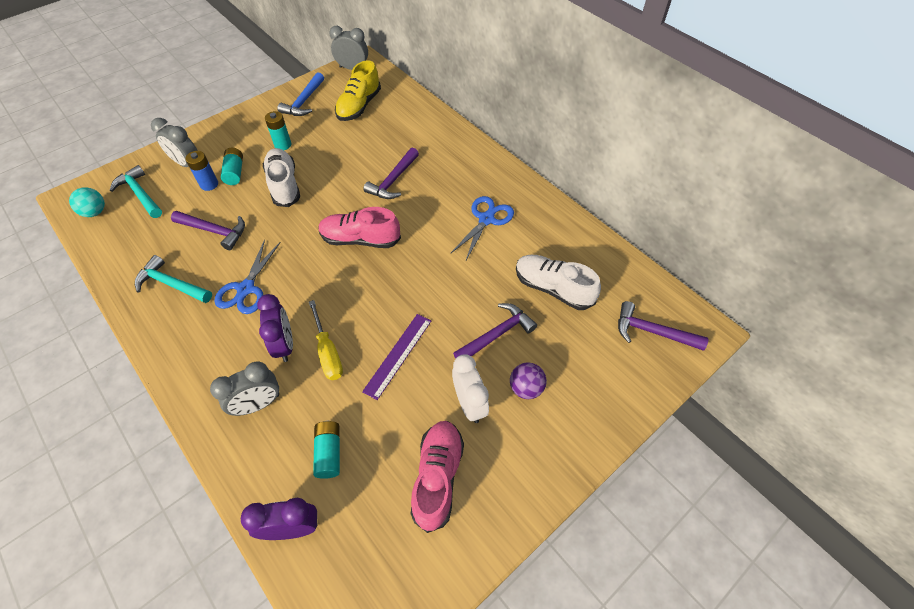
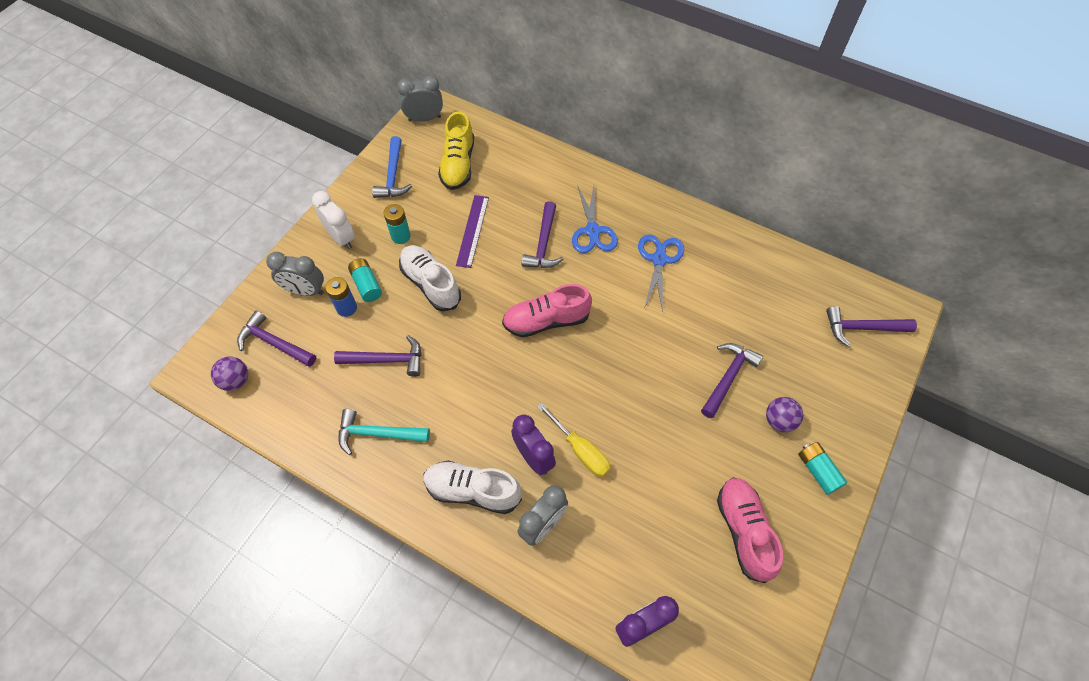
camera: 20 degrees left, 5 degrees up
(95, 212) = (236, 380): turquoise ball -> purple ball
(140, 194) = (274, 343): turquoise hammer -> purple hammer
(246, 289) = (459, 413): blue scissors -> blue scissors (592, 231)
(329, 452) = (636, 546): turquoise battery -> turquoise battery (818, 471)
(398, 355) = (648, 429): purple ruler -> purple ruler (472, 230)
(469, 404) = (737, 453): white clock -> white clock (341, 238)
(553, 288) = (757, 314): white shoe -> white shoe (472, 491)

